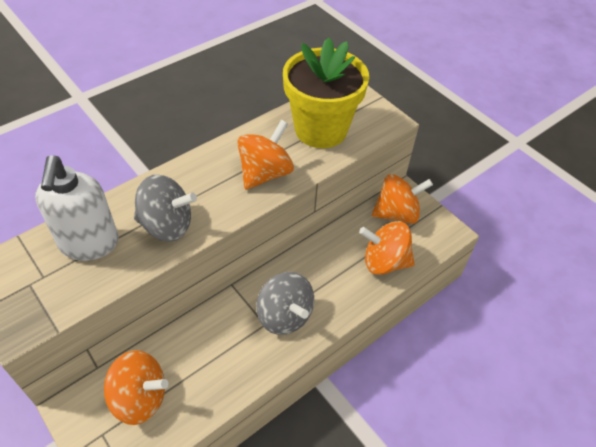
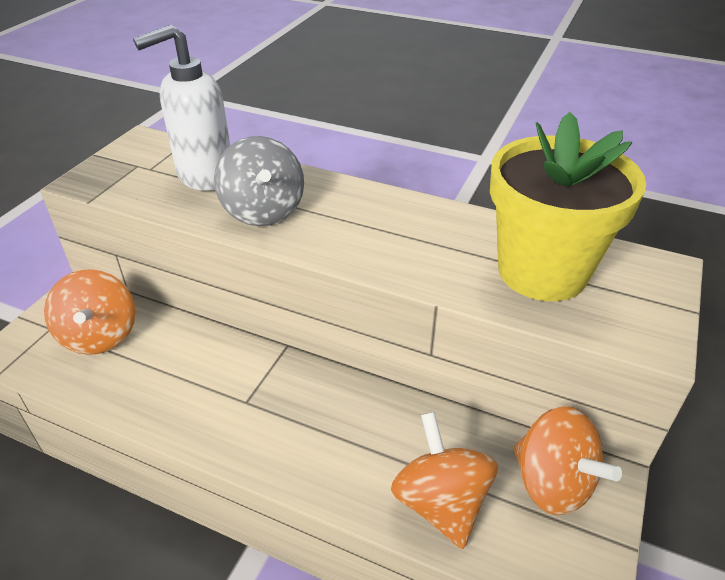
camera: 65 degrees right, 10 degrees down
(265, 173) = (408, 251): orange spinning top -> none
(284, 316) = (269, 416): grey spinning top -> none

